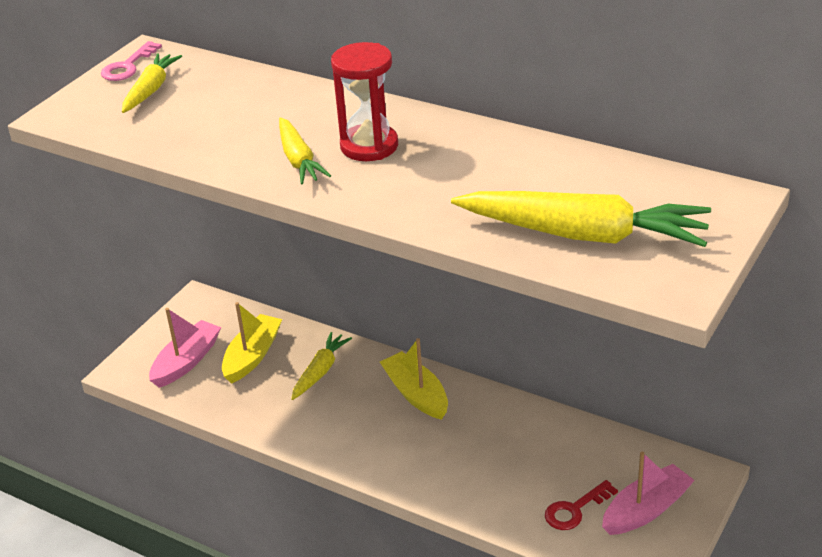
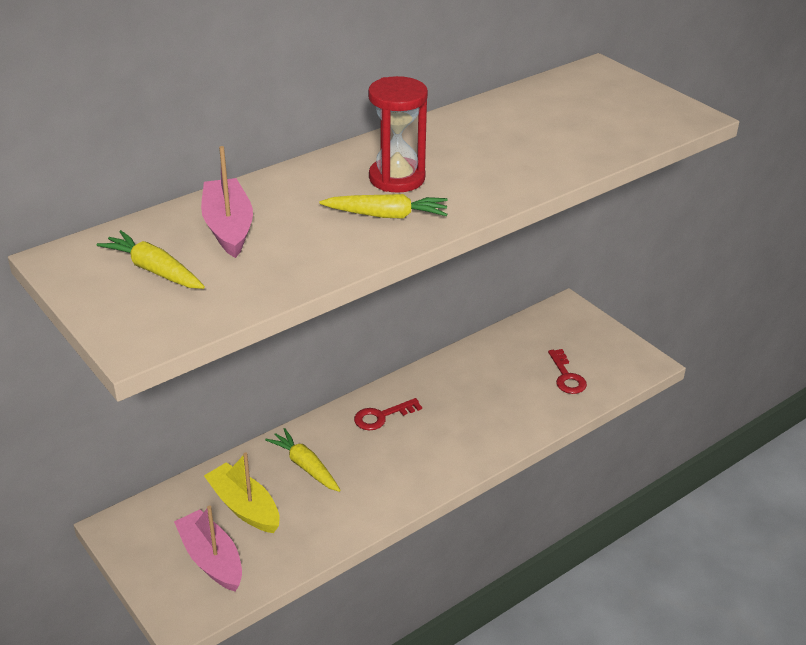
camera: 70 degrees left, 0 degrees up
(128, 66) = (79, 276): pink key -> none
(416, 394) = (381, 416): yellow boat -> red key
(583, 234) = (603, 128): yellow carrot -> none
(646, 510) = (585, 344): pink boat -> pink boat (228, 227)

